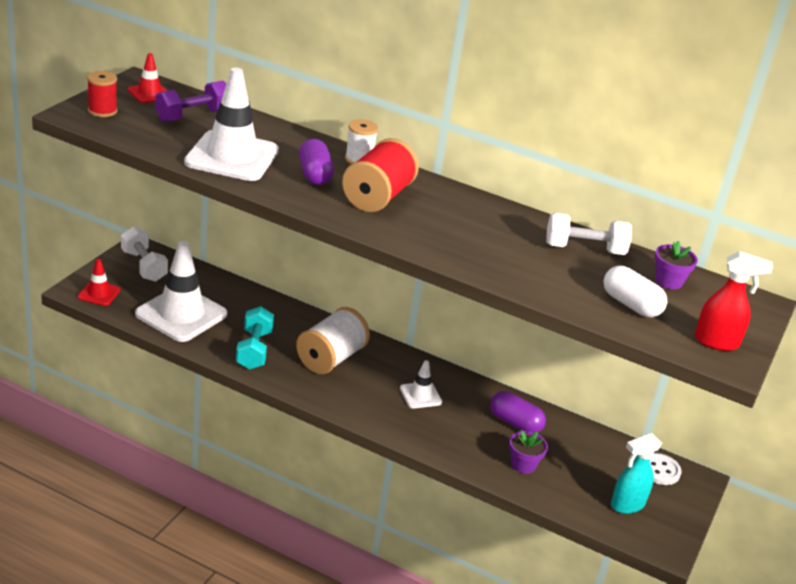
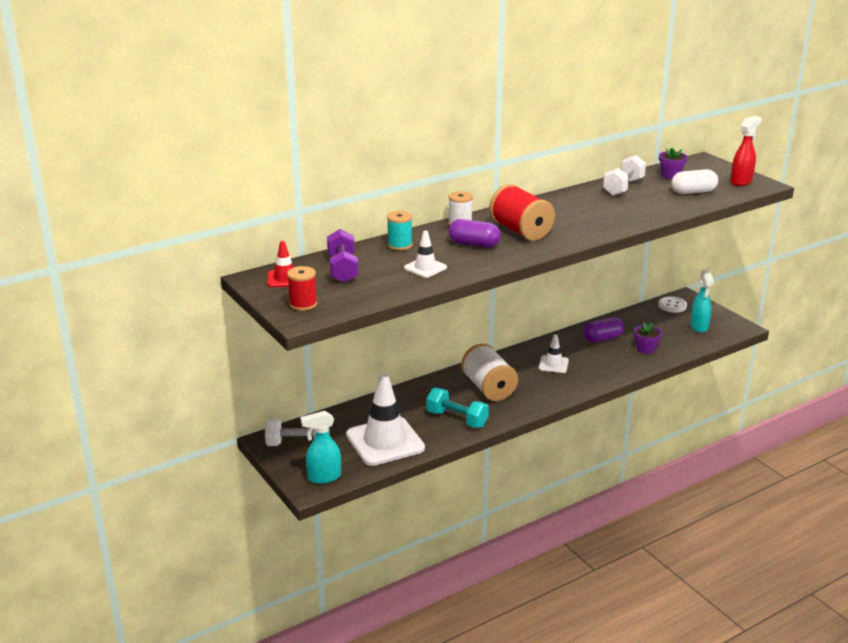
camera: 55 degrees left, 5 degrees down
(99, 293) = (323, 477): red traffic cone -> turquoise spray bottle
(232, 157) = (425, 268): white traffic cone -> white traffic cone, size x0.48
(274, 135) = (399, 245): none -> turquoise spool

